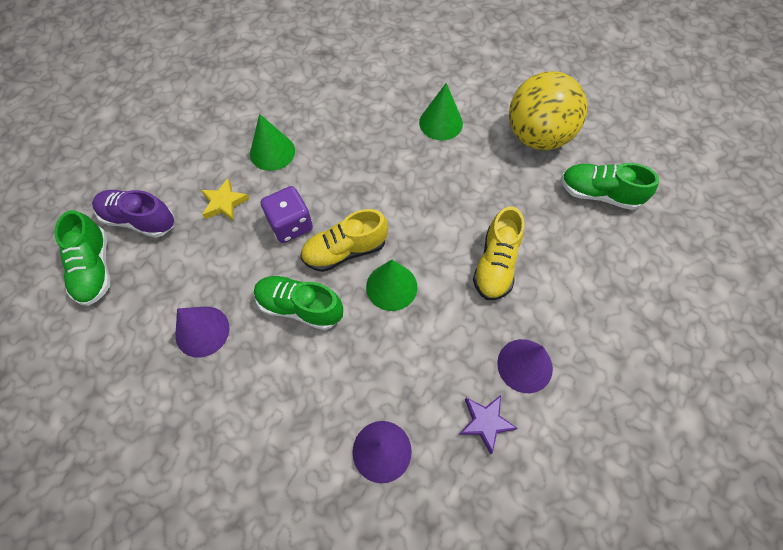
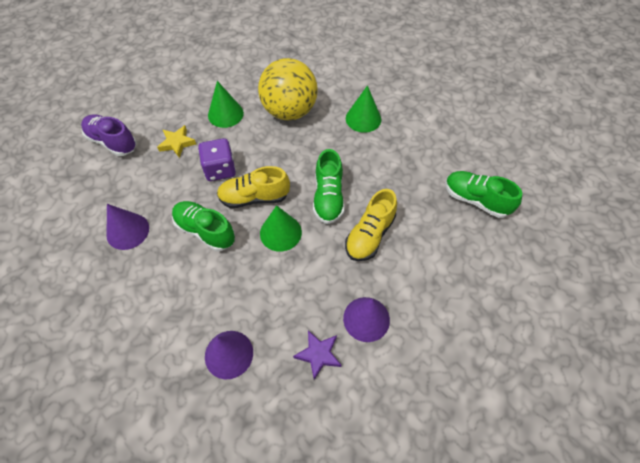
camera: 15 degrees right, 5 degrees down
(95, 268) = (69, 169): green shoe -> green shoe (328, 197)
(537, 136) = (438, 144): yellow ball -> yellow ball (289, 111)

